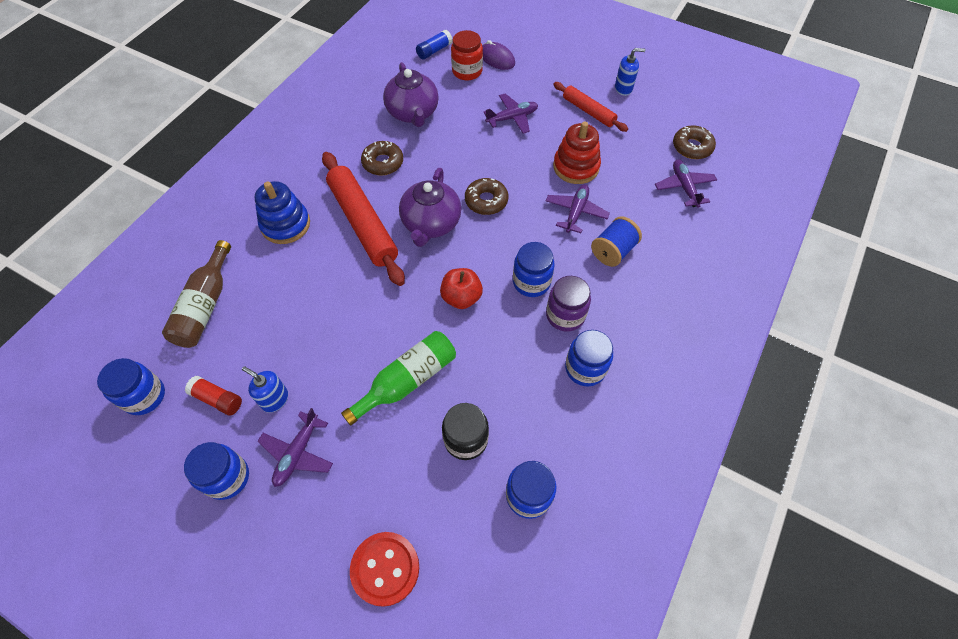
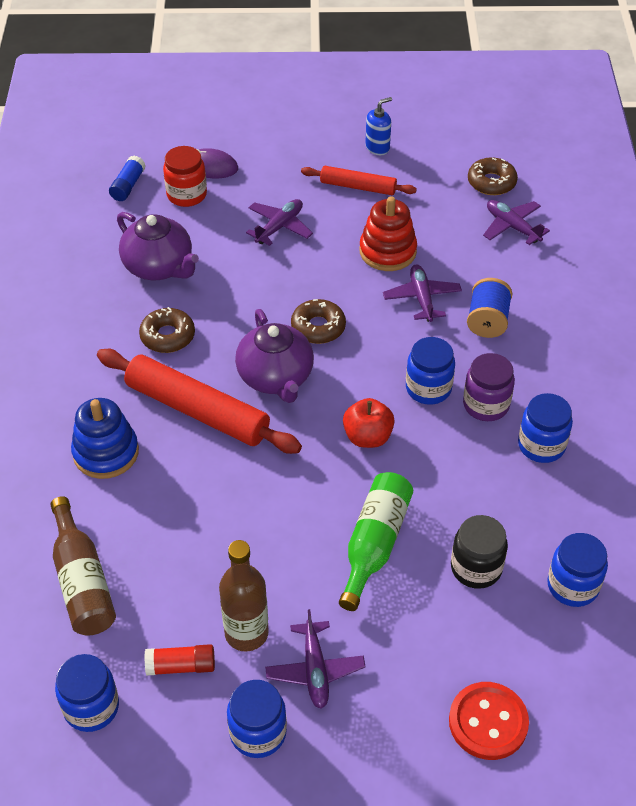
camera: 30 degrees left, 10 degrees down
(275, 399) = (246, 633): blue soap dispenser -> brown bottle

